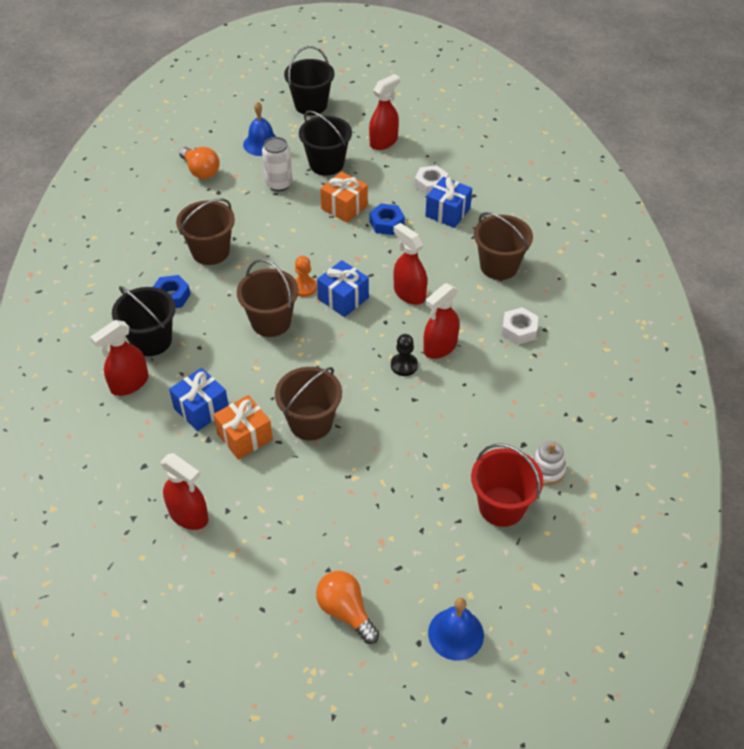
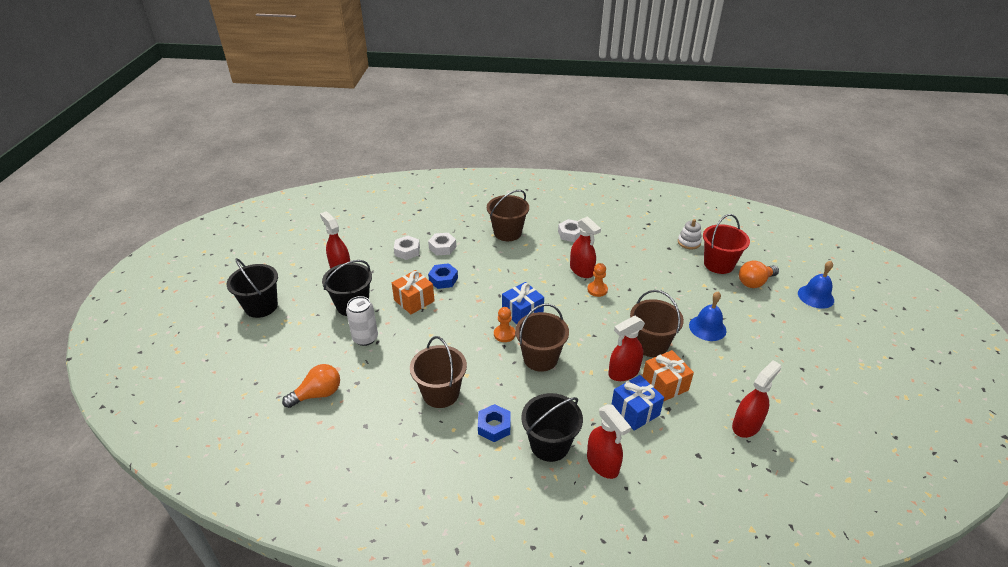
camera: 80 degrees left, 10 degrees down
(261, 144) = (299, 345): blue bell -> blue bell (707, 328)
(346, 611) = (812, 343): orange light bulb -> orange light bulb (755, 282)
(404, 365) = (597, 290): black pawn -> orange pawn
(409, 293) = (525, 278): red spray bottle -> red spray bottle (623, 372)
(447, 212) = (442, 247): blue gift -> white nut

